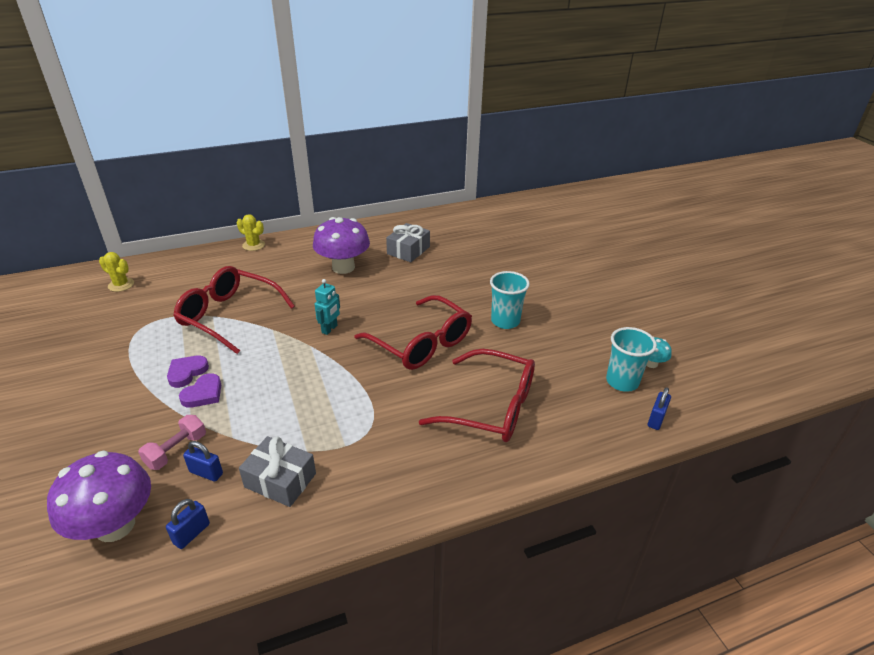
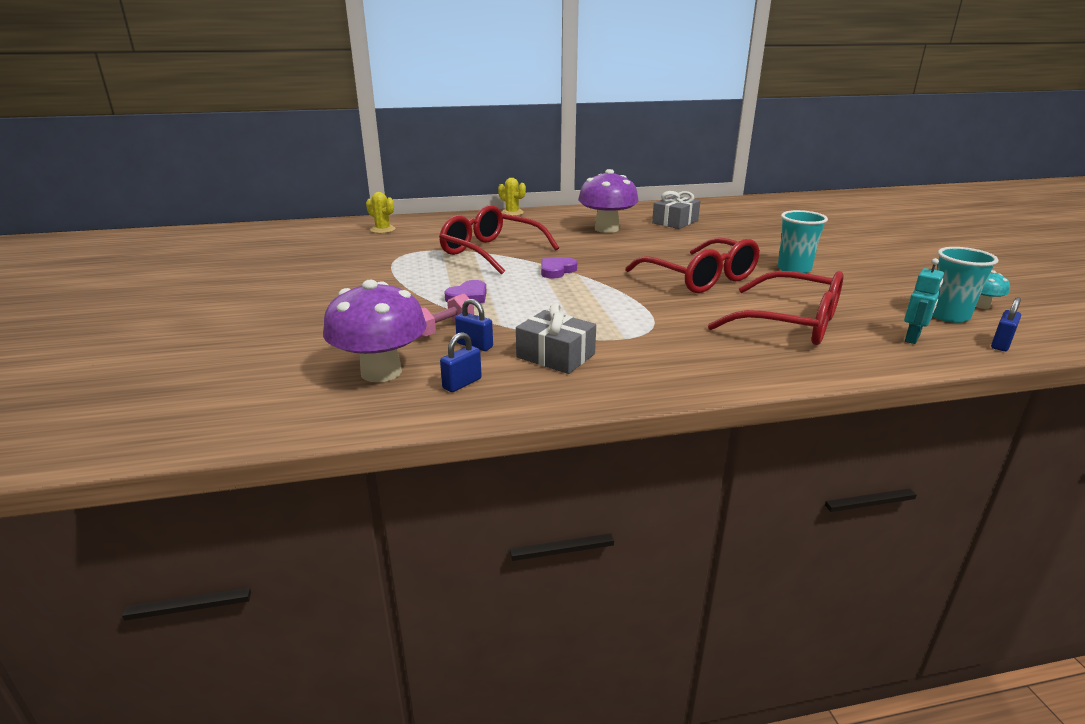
camera: 10 degrees right, 10 degrees down
(187, 372) = (450, 283): purple heart -> purple heart (556, 270)
(329, 329) = (597, 264): turquoise robot -> turquoise robot (912, 338)

